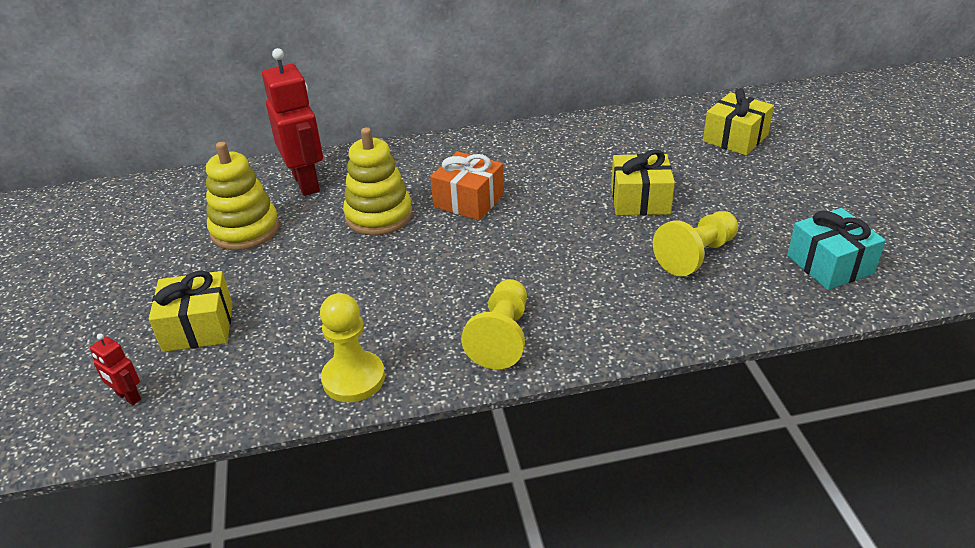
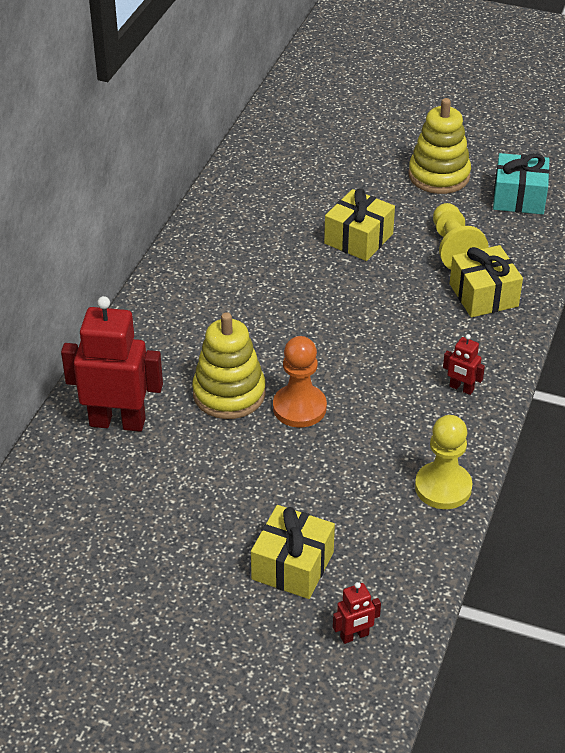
camera: 60 degrees left, 5 degrees up
(245, 230) = (161, 491): yellow stacking toy -> yellow stacking toy (439, 176)
(392, 255) = (299, 408): none -> orange pawn
(469, 200) = (262, 330): orange gift -> none
(502, 337) = (461, 388): yellow pawn -> red robot
(735, 138) = (325, 147): yellow gift -> yellow gift (483, 295)

